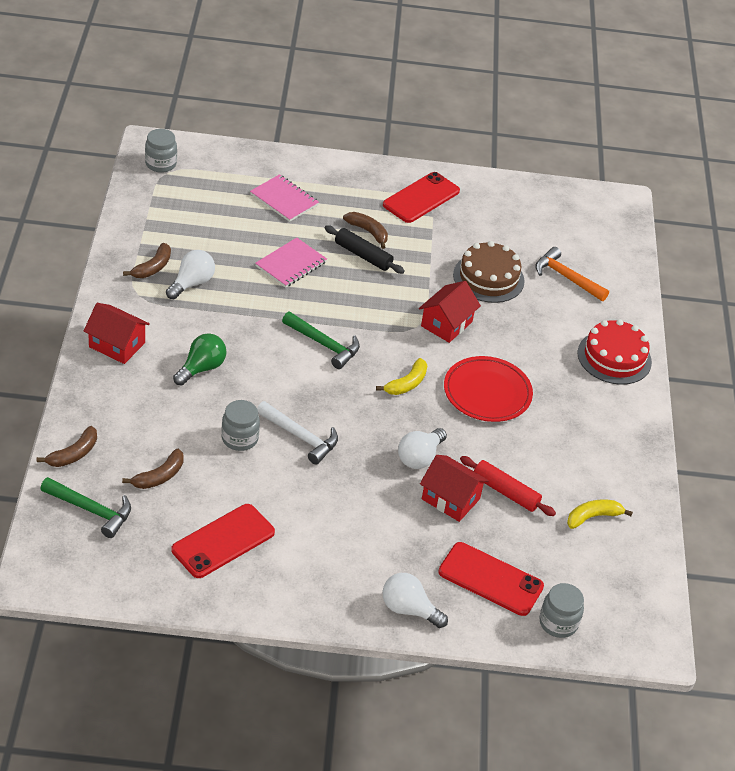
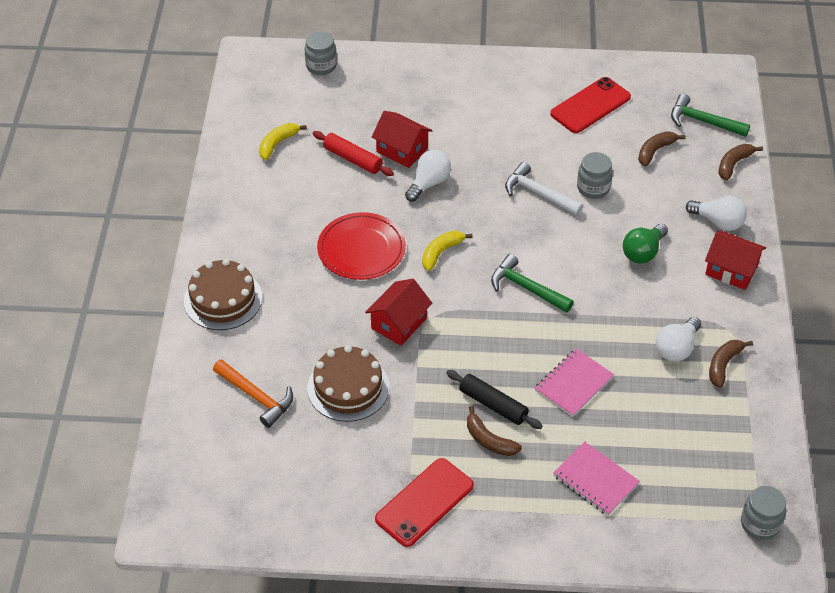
camera: 175 degrees left, 5 degrees up
(408, 609) = (438, 68): white light bulb -> white light bulb (718, 222)
(490, 579) = (372, 92): red phone -> none
(593, 517) = (277, 144): yellow banana -> yellow banana turned 150 degrees clockwise
(614, 357) = (223, 299): red cake -> brown cake

